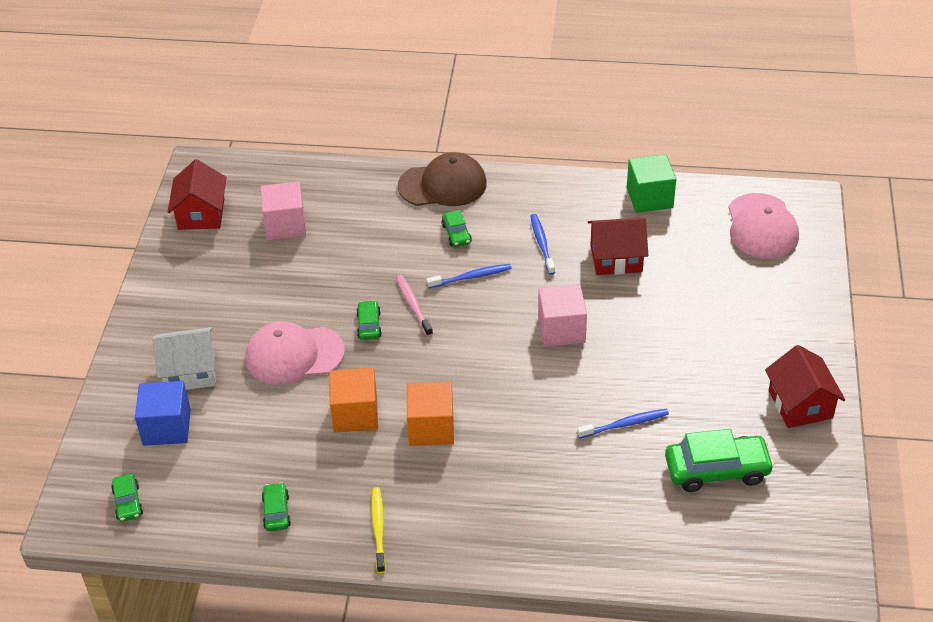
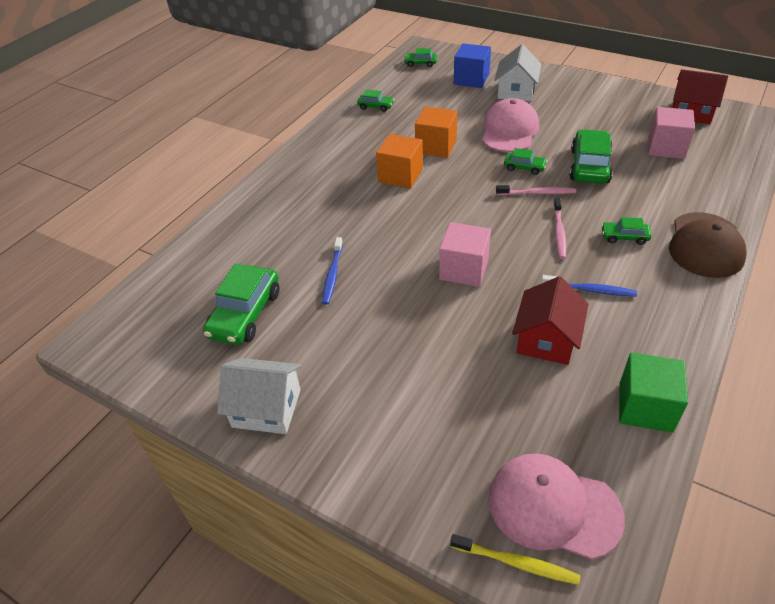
camera: 115 degrees right, 0 degrees up
(345, 275) = (589, 166): none -> green car
(378, 528) = (332, 139): yellow toothbrush -> yellow toothbrush (517, 563)
(471, 277) = (559, 232): blue toothbrush -> pink toothbrush
(800, 404) = (266, 408): red house -> white house

